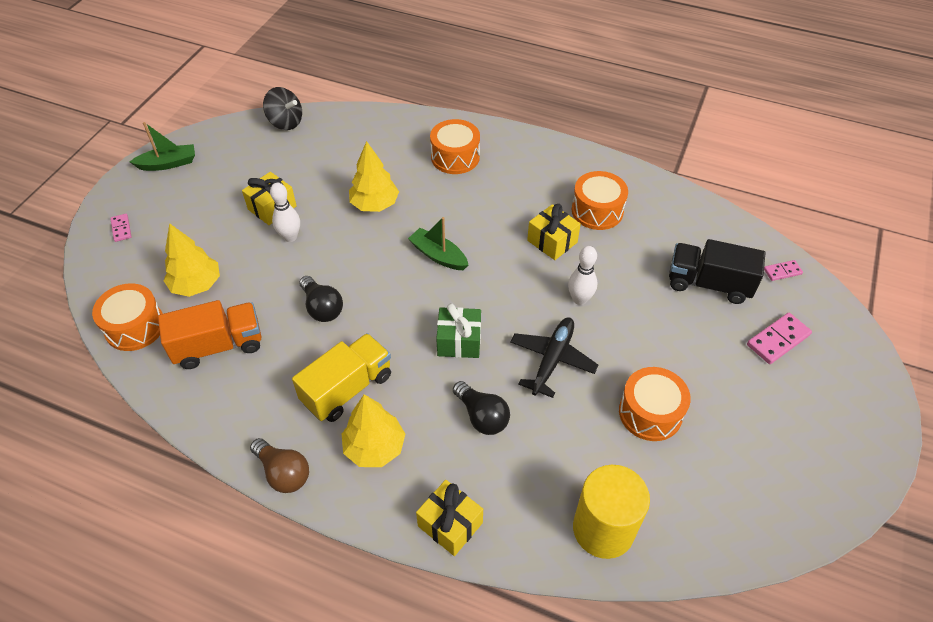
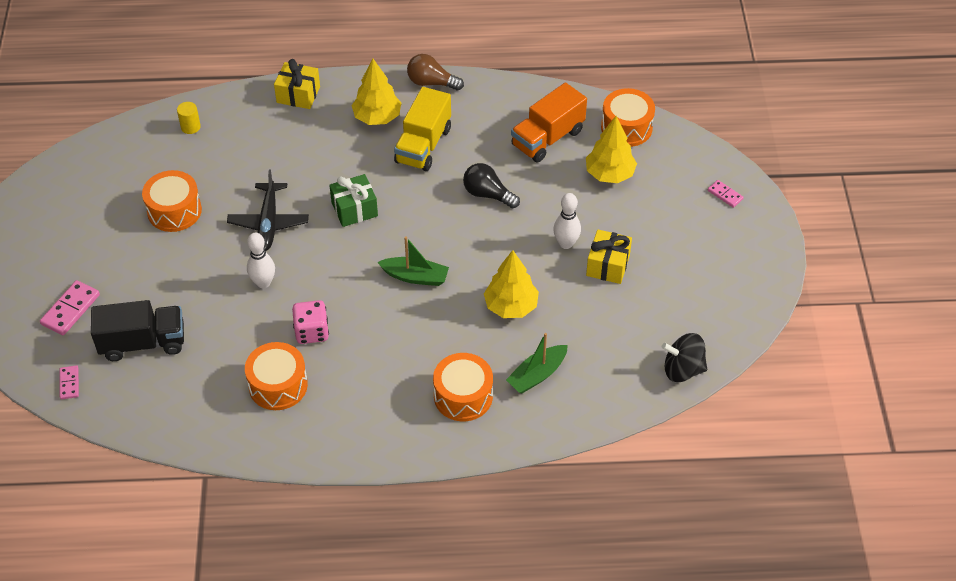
camera: 155 degrees right, 0 degrees up
(168, 163) = (754, 272): green boat -> green boat (537, 375)
(482, 416) = (308, 163): black light bulb -> none
(552, 241) = (312, 332): yellow gift -> pink dice
(603, 529) = (190, 127): yellow cylinder -> yellow cylinder, size x0.43
(782, 271) = (69, 383): pink domino -> pink domino turned 60 degrees counterclockwise

